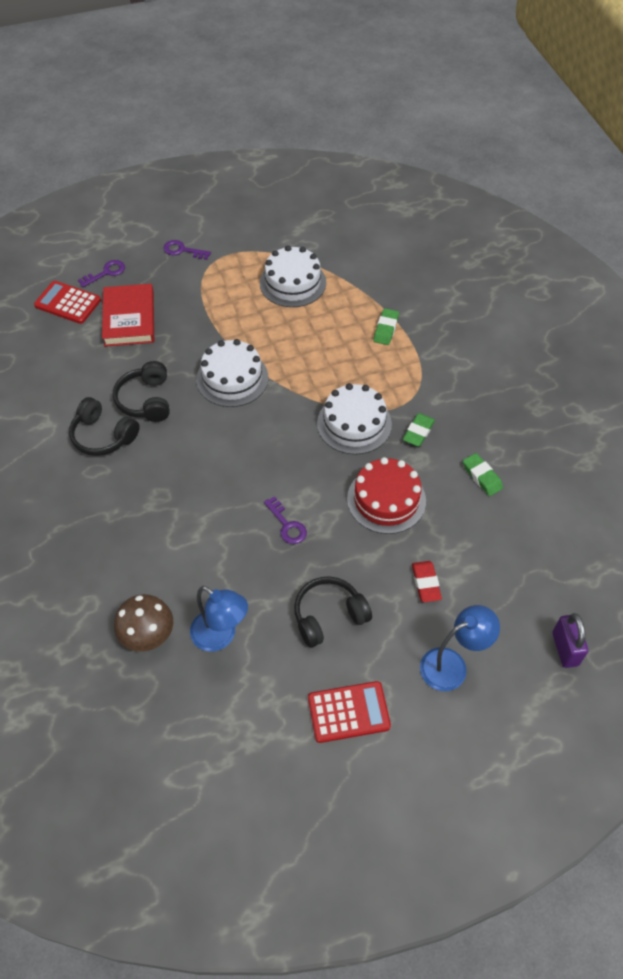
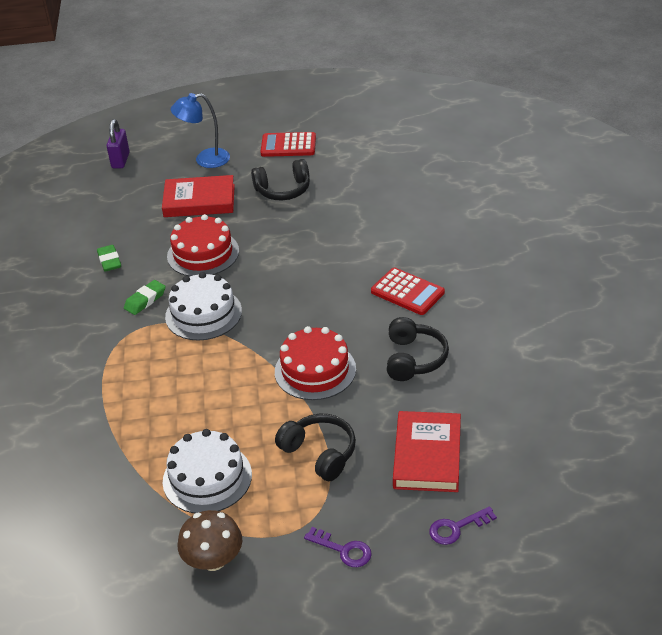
camera: 165 degrees left, 15 degrees down
(68, 303) = (508, 488): red calculator -> red calculator (407, 292)
(103, 435) = (461, 330): black headphones -> black headphones (319, 453)
(147, 634) = (427, 192): brown mushroom -> brown mushroom (213, 560)
(221, 636) = (370, 187): blue lamp -> none
(232, 378) = (315, 370): white cake -> red cake
(287, 525) = (297, 245): purple key -> none
(386, 329) = (122, 403): green eraser -> none
(425, 583) = (199, 201): red eraser -> red book

